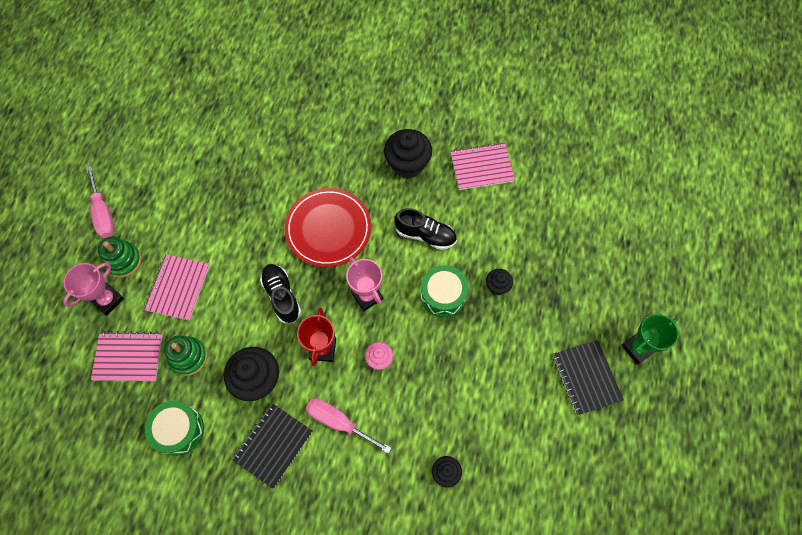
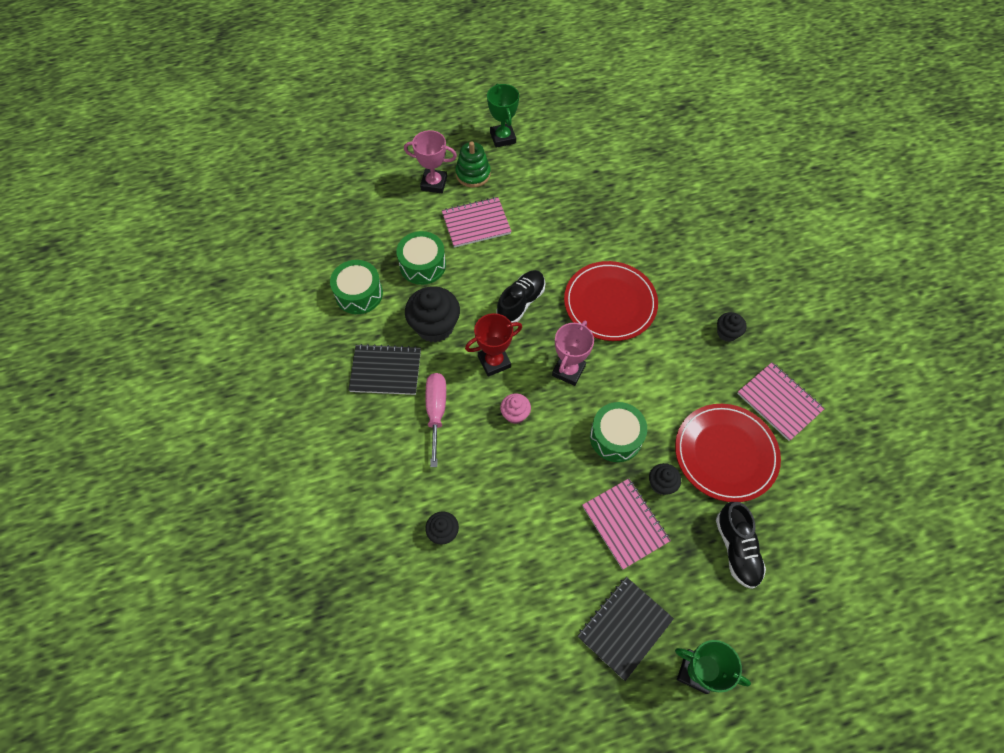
camera: 60 degrees right, 5 degrees down
(103, 213) = (503, 138): pink screwdriver -> green trophy
(128, 357) = (396, 225): pink notebook -> pink notebook (625, 524)
(188, 357) = (422, 265): green stacking toy -> green drum
(407, 164) = (727, 333): black cupcake -> black cupcake, size x0.53
(425, 235) = (666, 388): black shoe -> black shoe (736, 549)
(499, 228) = (725, 453): none -> red plate

